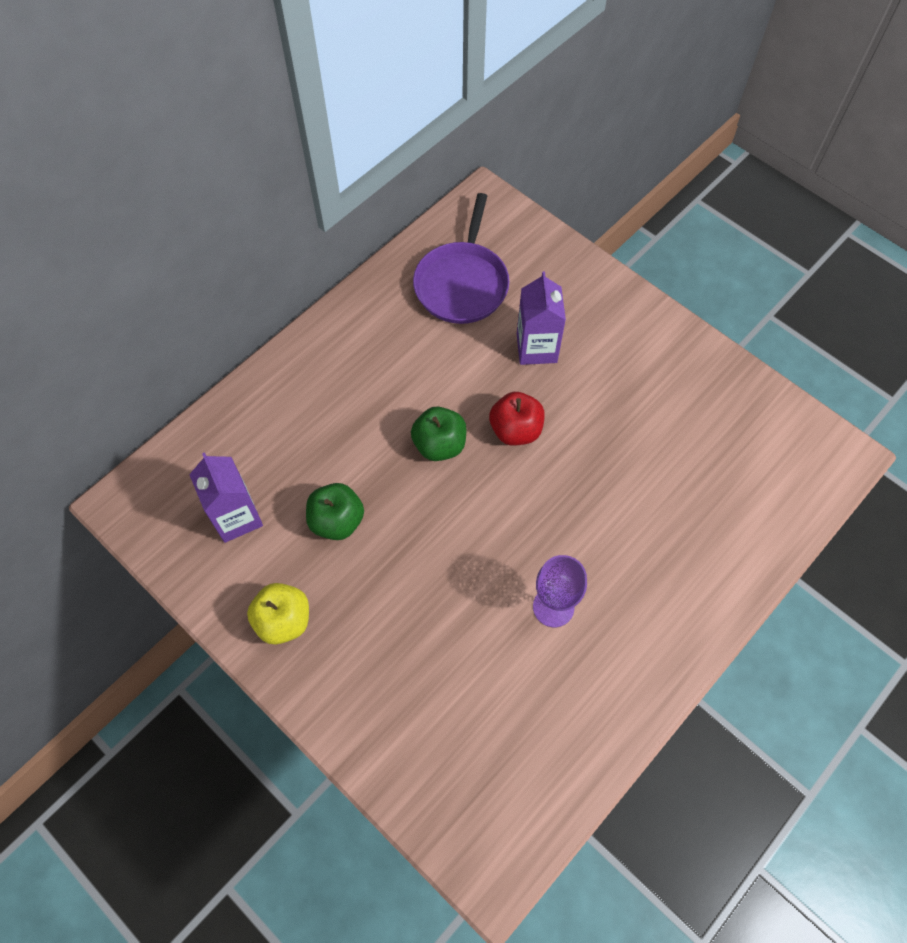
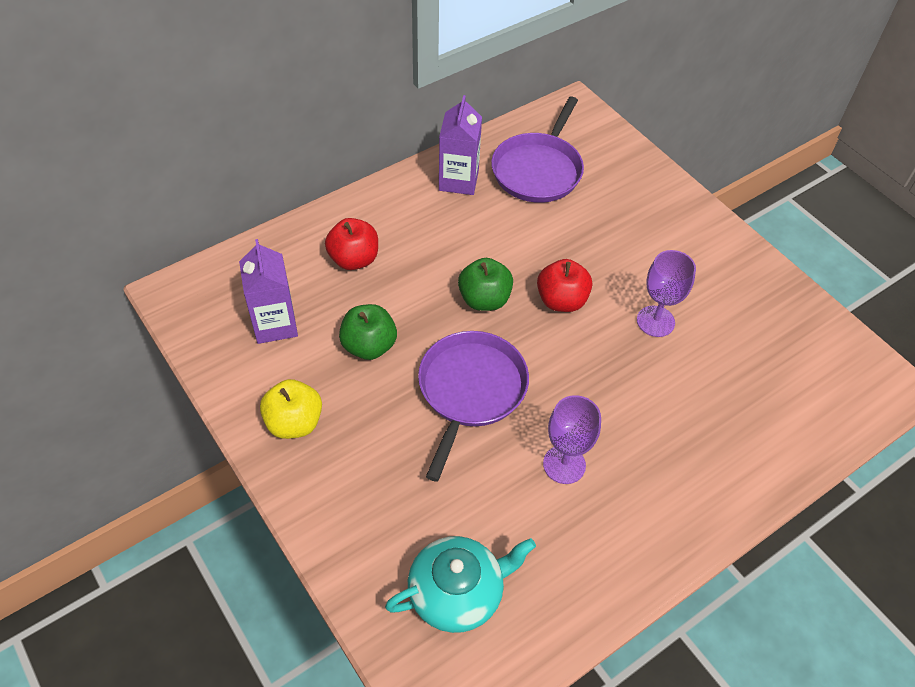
camera: 10 degrees right, 10 degrees down
(298, 426) = (354, 259): none -> red apple
(447, 548) = (470, 390): none -> purple pan
(481, 760) = (457, 592): none -> turquoise teapot
(536, 348) = (597, 235): purple carton -> purple carton (458, 180)
(611, 434) = (655, 321): none -> purple goblet

